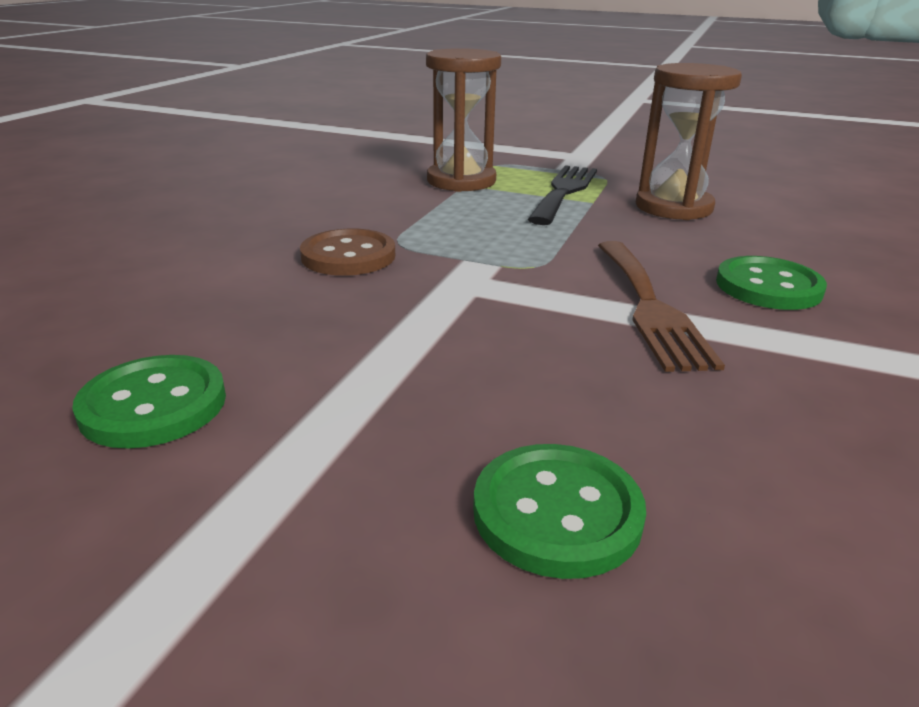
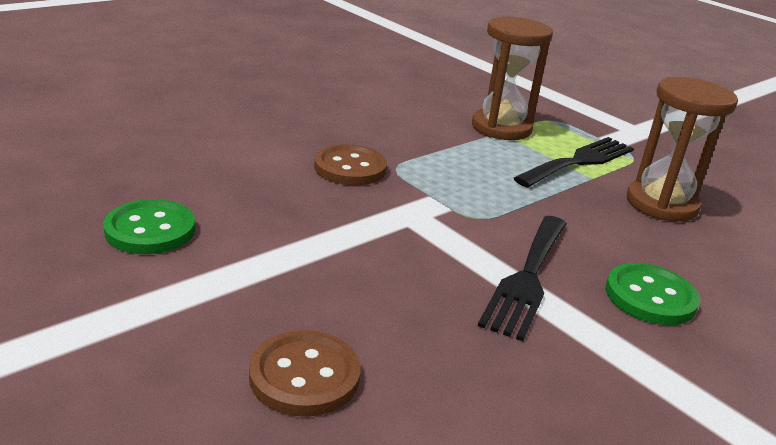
camera: 25 degrees right, 0 degrees up
(557, 512) = (304, 376): green button -> brown button
(650, 307) = (527, 278): brown fork -> black fork

